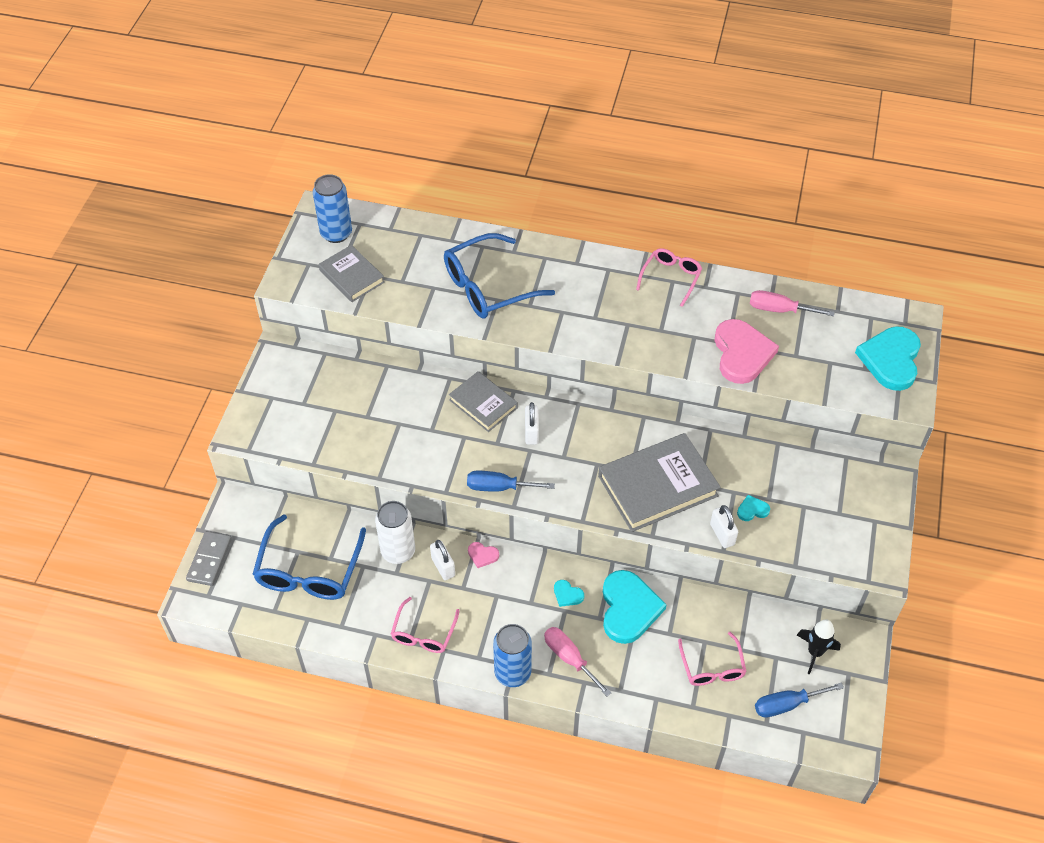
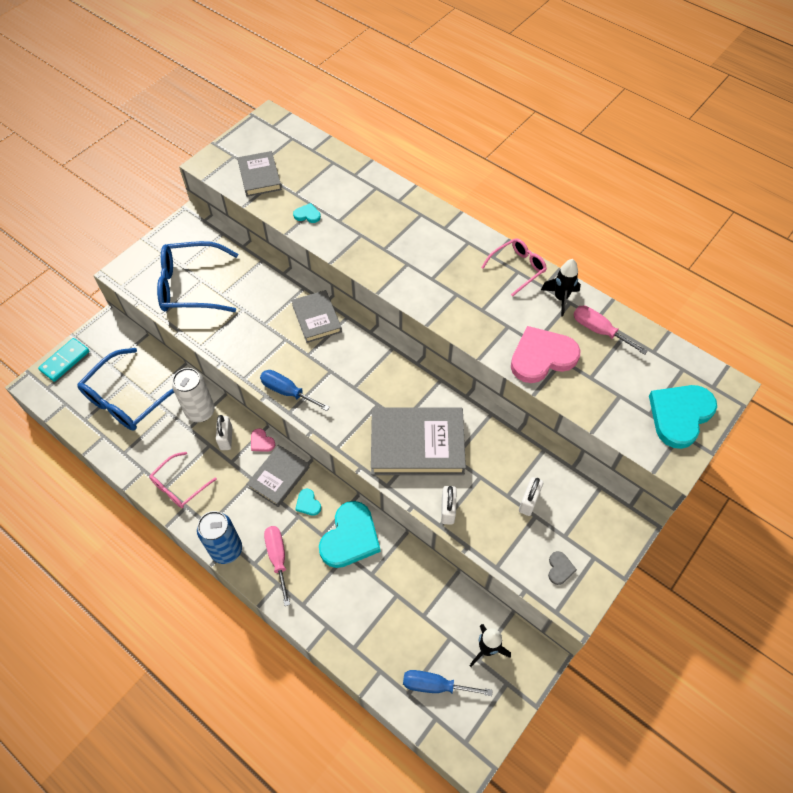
camera: 25 degrees right, 5 degrees up
(209, 560) = (65, 361): grey domino -> turquoise domino
(336, 233) = (269, 140): blue can -> none
(488, 287) = (359, 222): blue glasses -> blue glasses (191, 286)
(522, 582) = (279, 477): none -> grey book
(531, 432) = (340, 357): white padlock -> white padlock (528, 501)
(712, 667) = (390, 621): pink glasses -> none
(727, 292) = (560, 298): none -> black rocket
(742, 353) = (542, 357): pink heart -> pink heart turned 135 degrees counterclockwise
(752, 510) = (487, 499): turquoise heart -> turquoise heart (307, 215)
(851, 543) = (560, 569): none -> grey heart

